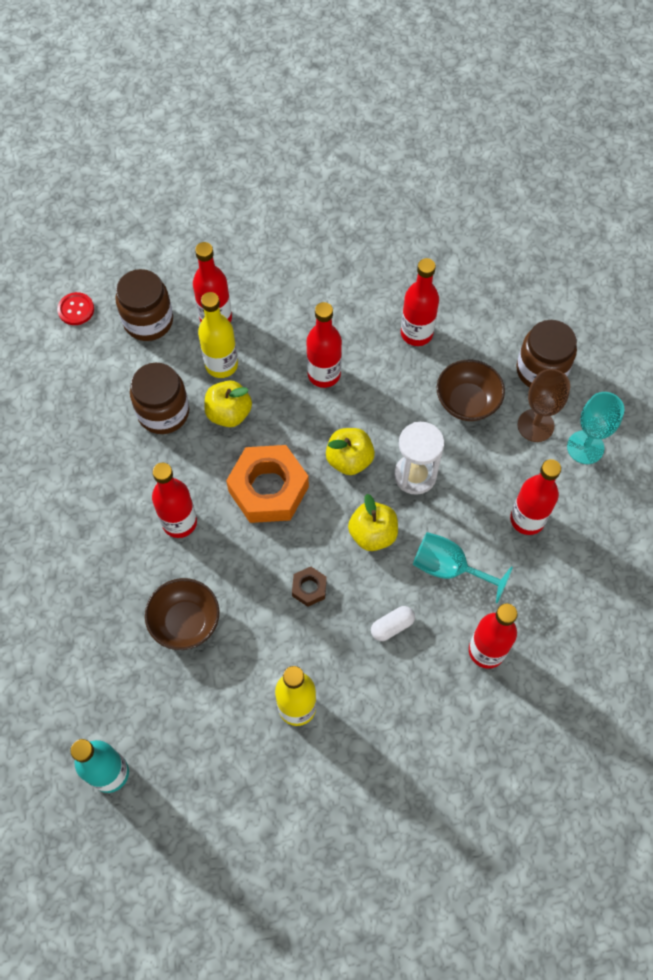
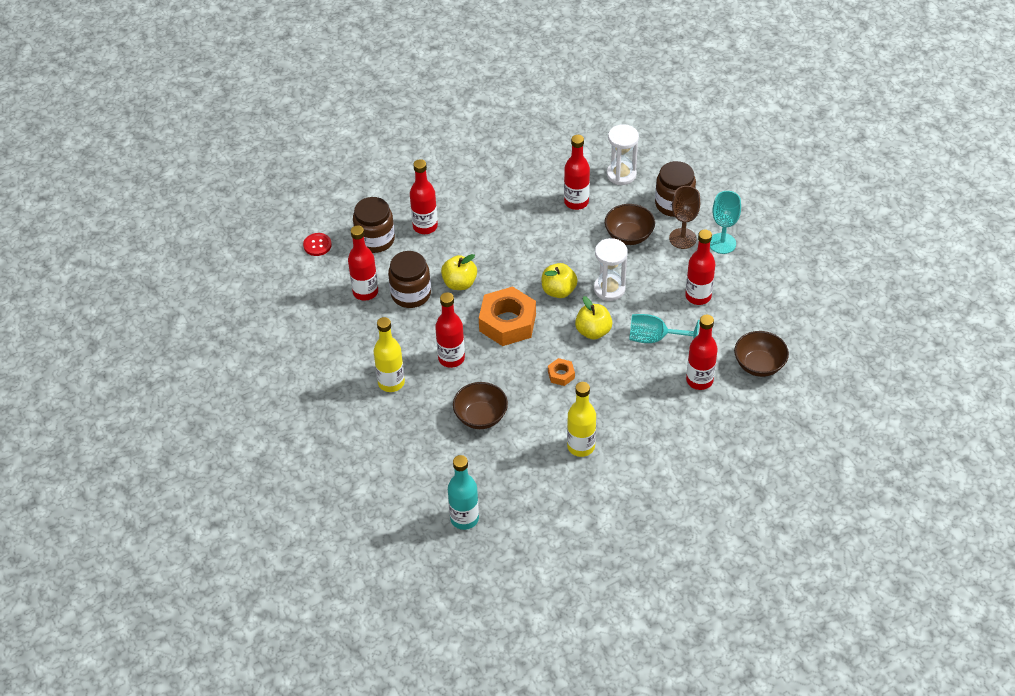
camera: 15 degrees left, 15 degrees down
(221, 365) = (441, 254): yellow bottle -> yellow bottle (391, 382)
(309, 588) = (561, 375): brown nut -> orange nut
(324, 374) = (519, 243): red bottle -> red bottle (365, 292)
(392, 626) = (628, 382): white capsule -> none
(487, 308) = (621, 174): none -> white hourglass
(574, 650) = (759, 365): none -> brown bowl

